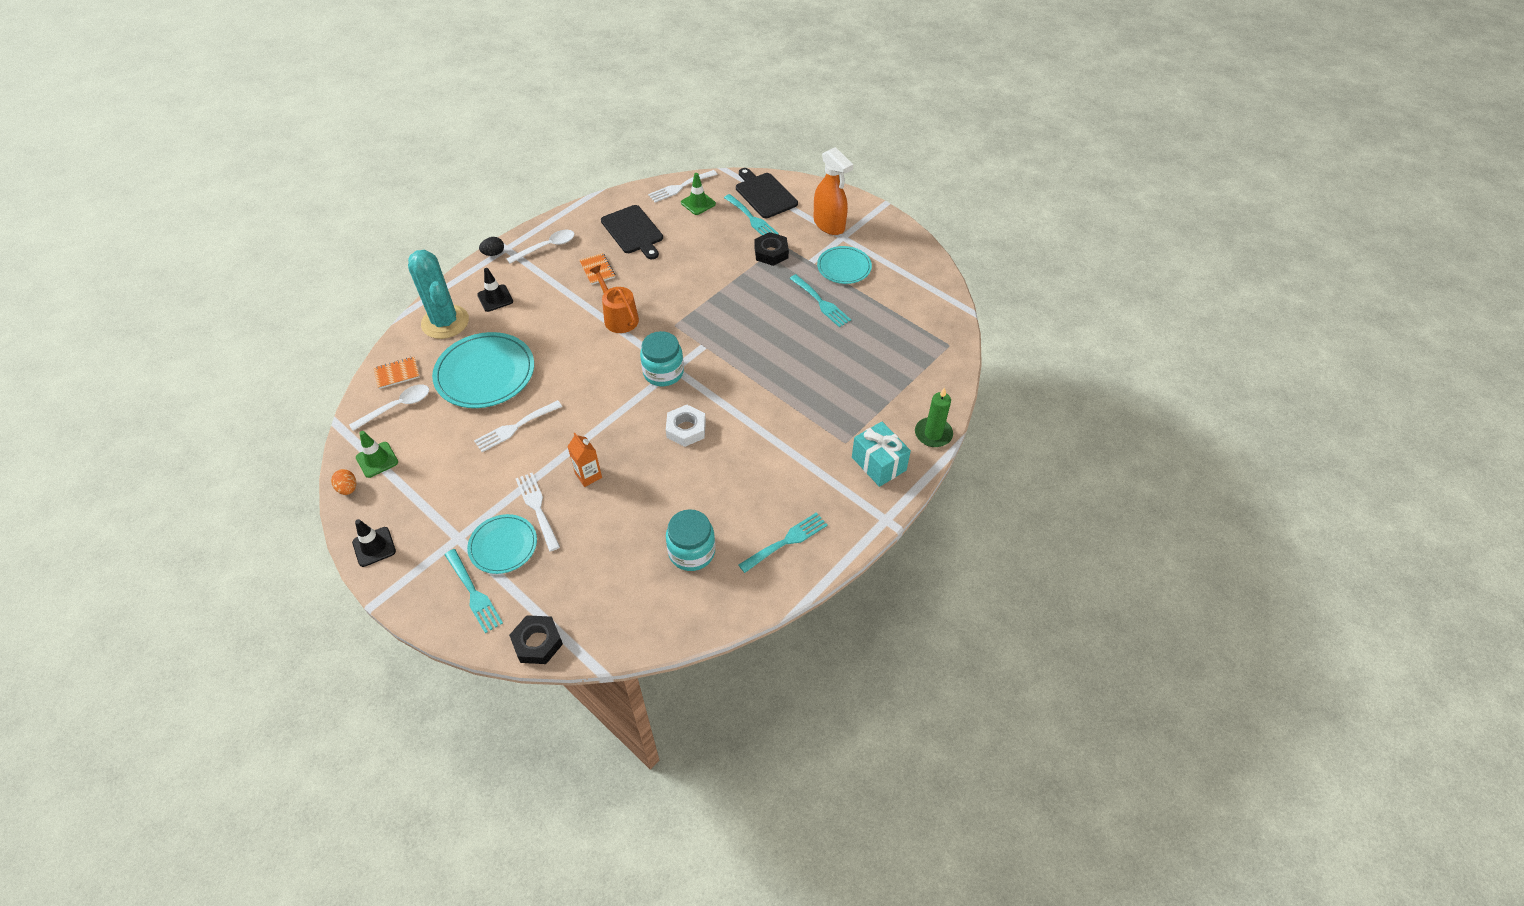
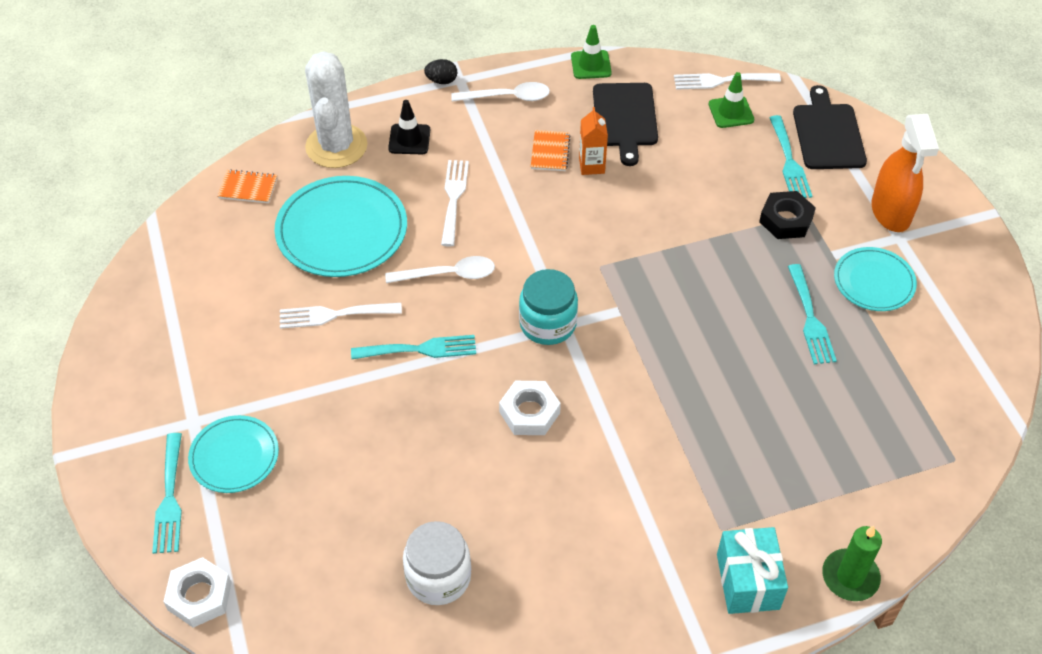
camera: 30 degrees right, 0 degrees up
(348, 488) = (118, 304): orange egg -> none
(374, 547) = (103, 388): black traffic cone -> none
(377, 460) = (166, 284): green traffic cone -> green traffic cone (591, 65)
(397, 407) = (224, 229): white spoon -> white spoon (448, 274)
(445, 322) = (336, 146): turquoise cactus -> white cactus
(537, 508) = (298, 429): white fork -> white fork (453, 198)
(537, 642) = (199, 596): black nut -> white nut
(588, 475) = (379, 416): orange carton -> orange carton (591, 165)
(618, 317) = (538, 226): orange watering can -> none
(691, 552) = (438, 577): turquoise jar -> white jar
(786, 541) = (562, 625): turquoise fork -> turquoise fork (420, 349)

